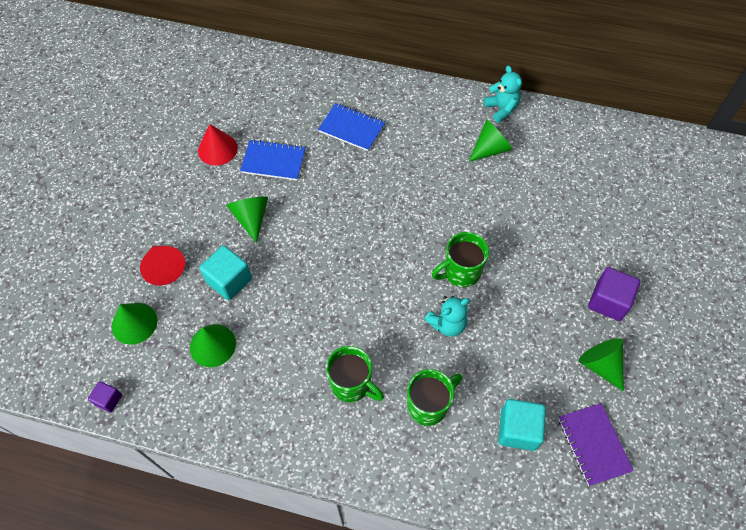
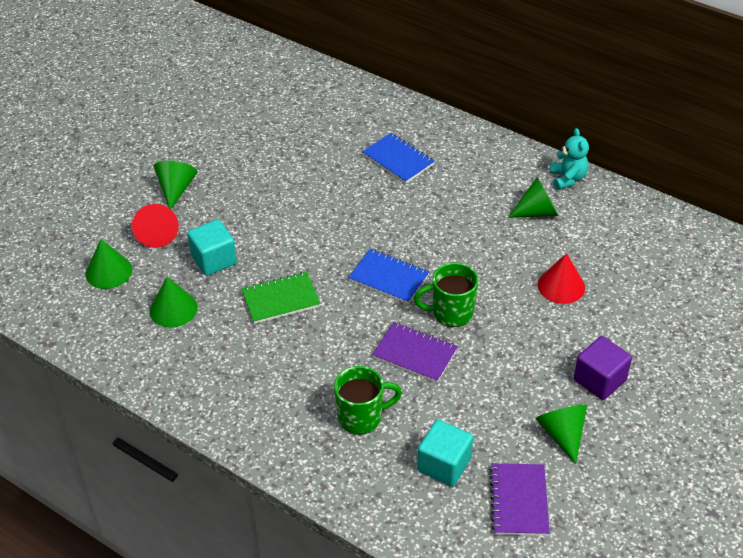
camera: 20 degrees right, 15 degrees down
(108, 400) = (57, 327): purple cube -> none
(217, 149) = (254, 147): red cone -> red cone (561, 286)
(251, 218) = (260, 213): green cone -> green cone (176, 189)
(273, 161) = (305, 170): blue notebook -> blue notebook (389, 278)
(307, 304) = (280, 299): none -> green notebook
(352, 385) = (292, 379): green mug -> none
(447, 324) = (415, 354): turquoise teddy bear -> purple notebook

